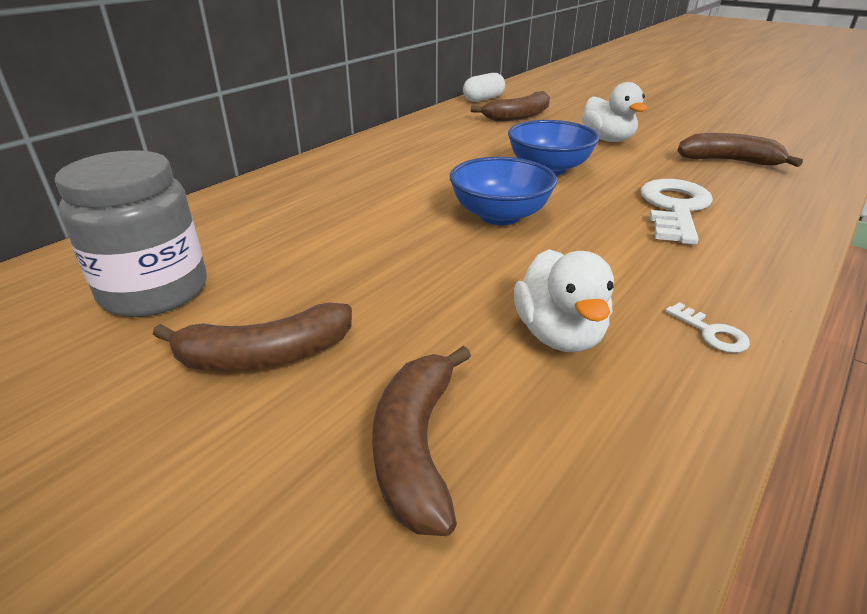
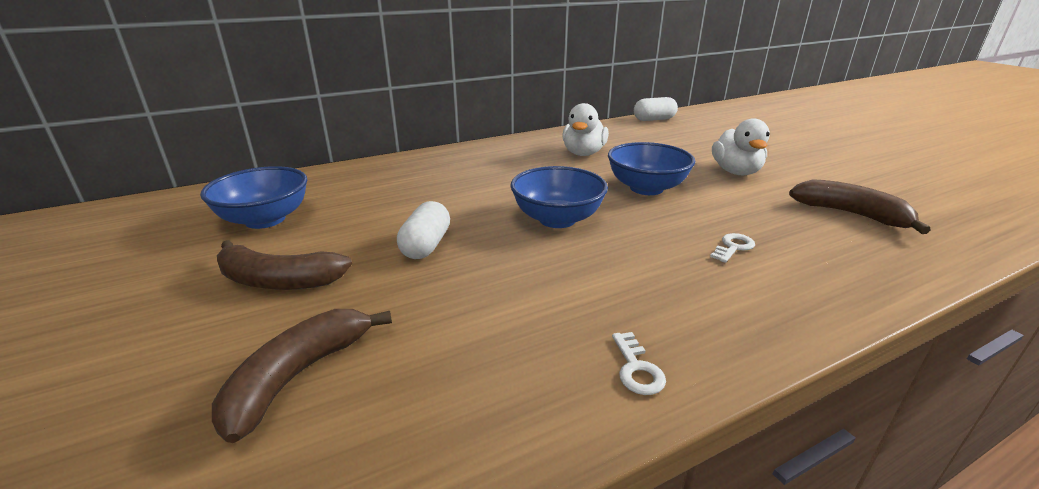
camera: 25 degrees right, 5 degrees down
(154, 291) = (265, 219): grey jar -> blue bowl
(395, 273) = (426, 245): none -> white capsule
(518, 116) = (670, 138): brown banana -> none
(559, 334) = (496, 328): white duck -> white duck (583, 153)
(674, 208) = (733, 247): white key -> white key, size x0.44

